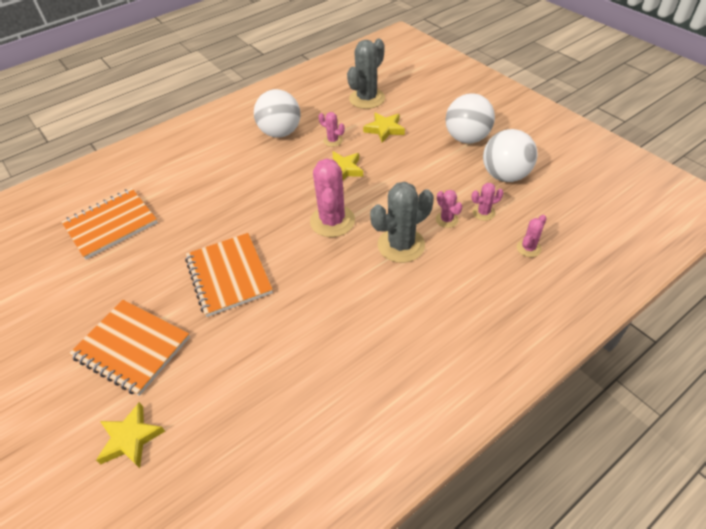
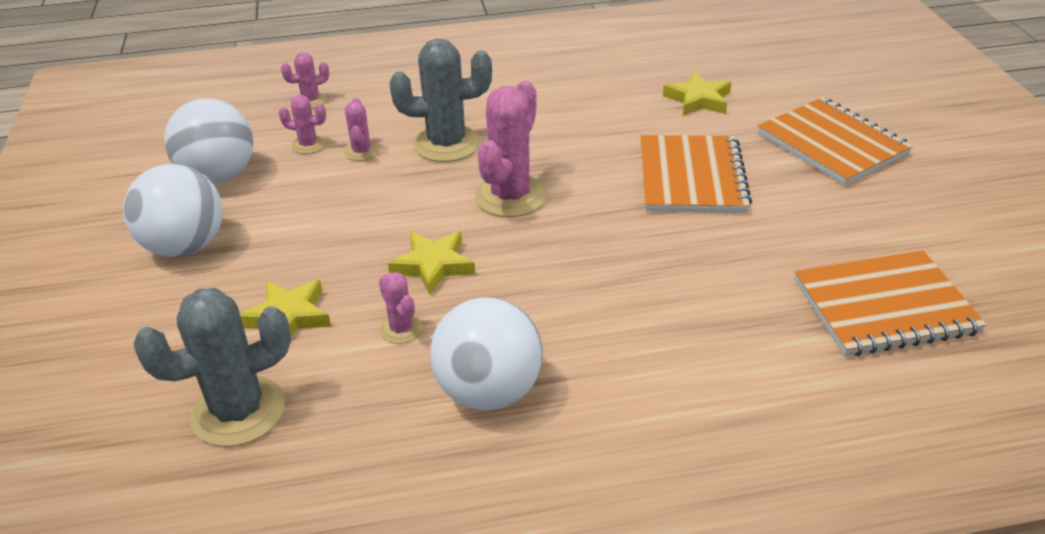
camera: 155 degrees left, 10 degrees down
(130, 438) = (829, 84): yellow star -> yellow star (698, 100)

